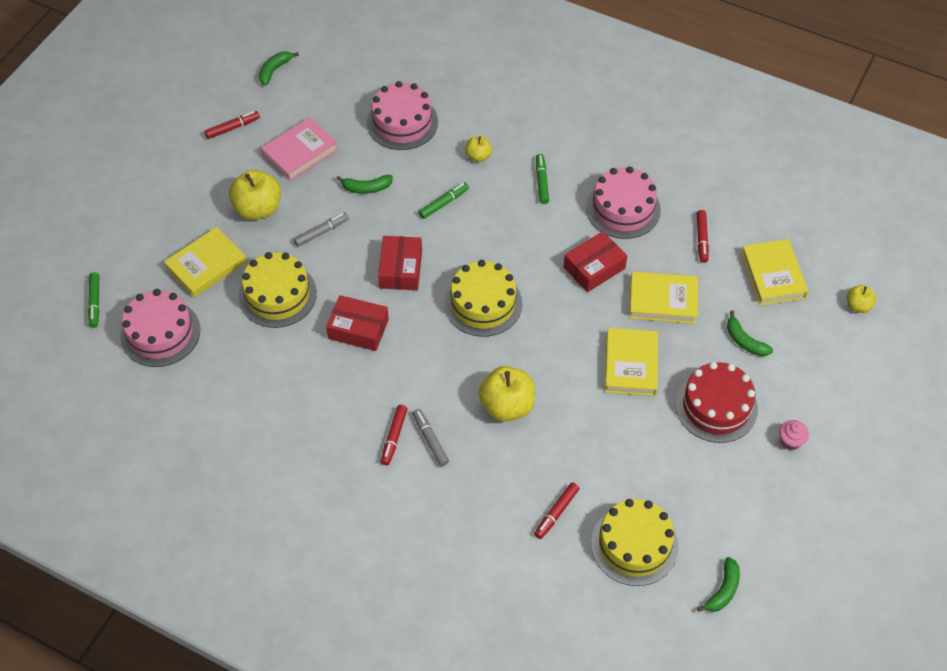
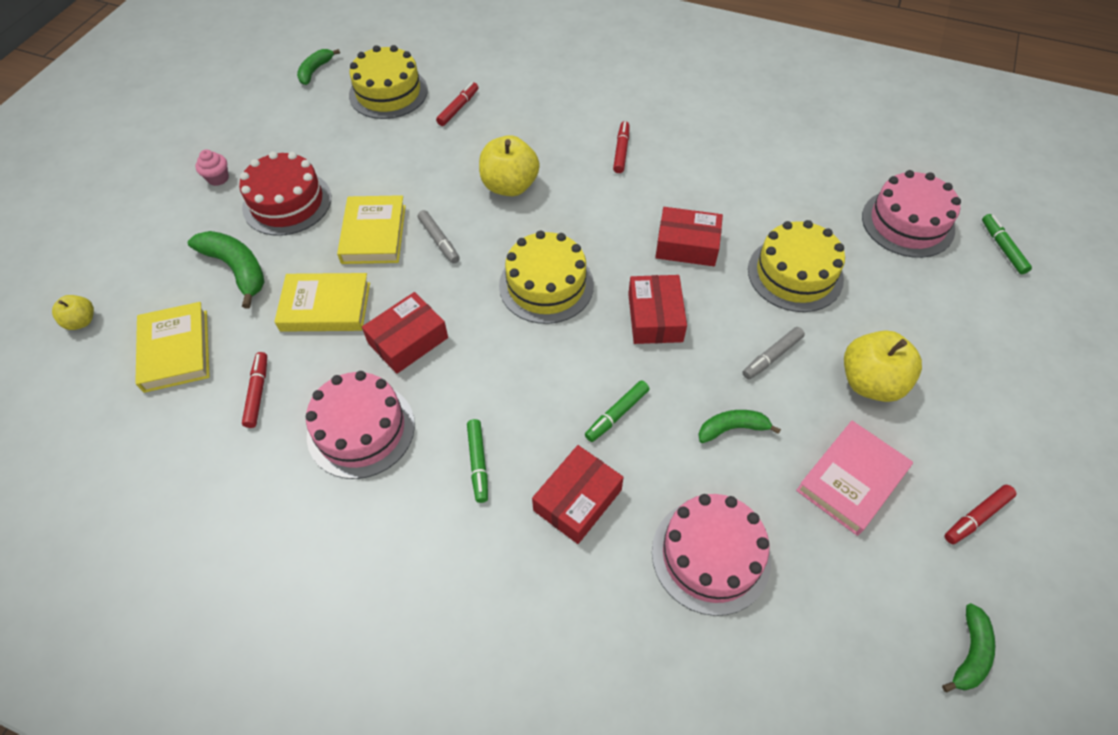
camera: 175 degrees right, 0 degrees up
(206, 265) = (898, 301): yellow book -> none
(430, 440) = (584, 151): grey marker -> grey marker (439, 240)
(478, 156) = (577, 500): yellow apple -> red box
(744, 341) = (237, 269): green banana -> green banana, size x1.60

